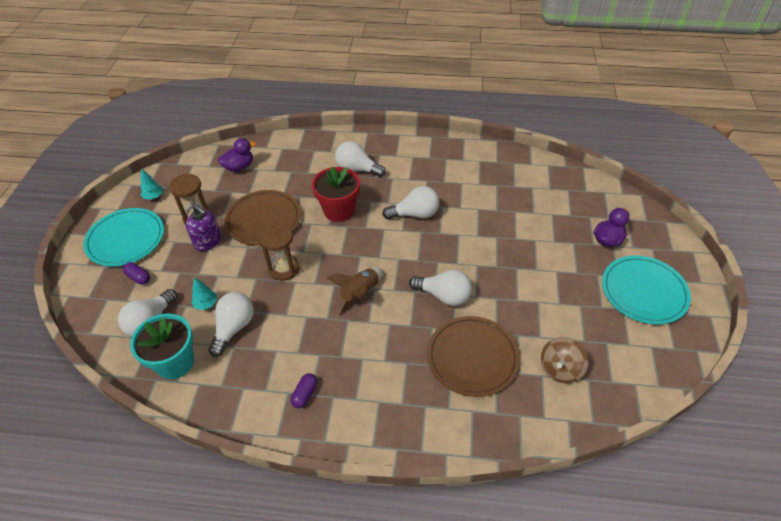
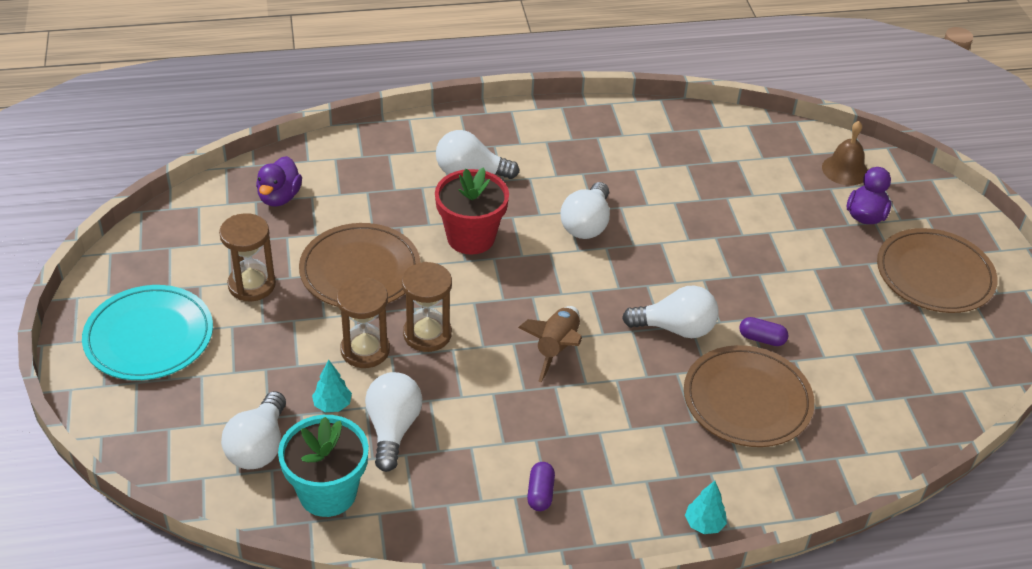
camera: 20 degrees left, 5 degrees down
(138, 277) = (203, 388): purple capsule -> purple capsule (761, 339)
(154, 197) = (160, 265): turquoise tree -> turquoise tree (704, 524)
(208, 241) = (287, 316): purple soap dispenser -> none
(239, 167) = (279, 197): purple duck -> purple duck turned 150 degrees clockwise
(242, 272) = (365, 350): none -> brown hourglass
(415, 214) = (586, 224): white light bulb -> white light bulb turned 135 degrees clockwise
(560, 369) = (865, 391): brown spinning top -> none
(604, 205) = (845, 170): none -> brown bell
(644, 292) = (934, 275): turquoise plate -> brown plate

